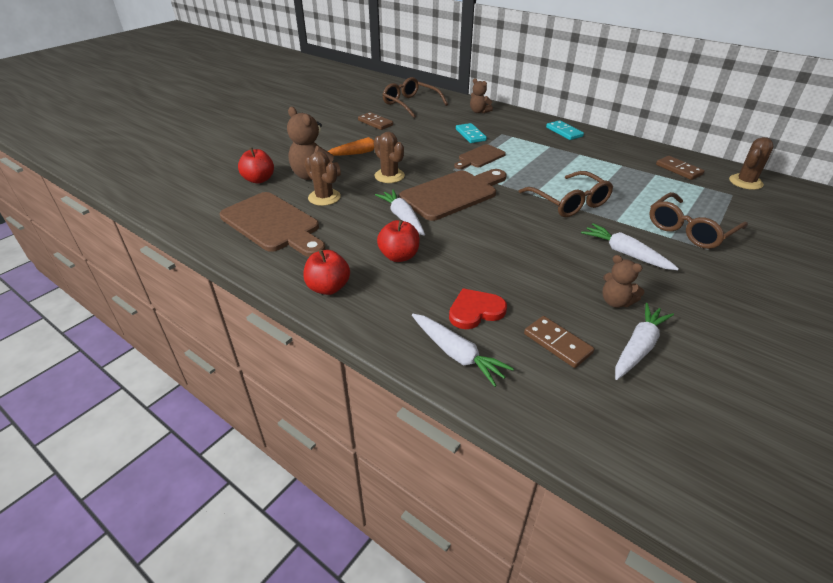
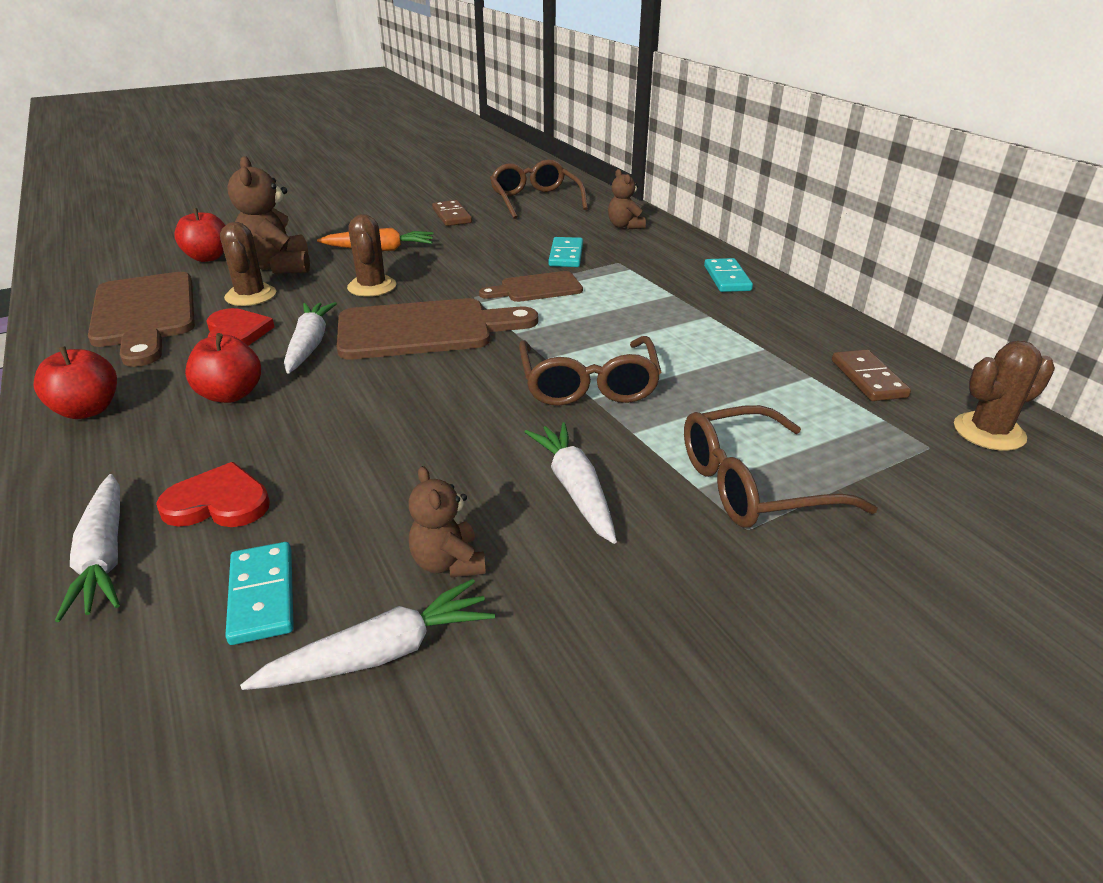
camera: 25 degrees right, 5 degrees down
(349, 221) = (236, 333): none -> red heart
(557, 343) = (262, 595): brown domino -> turquoise domino

